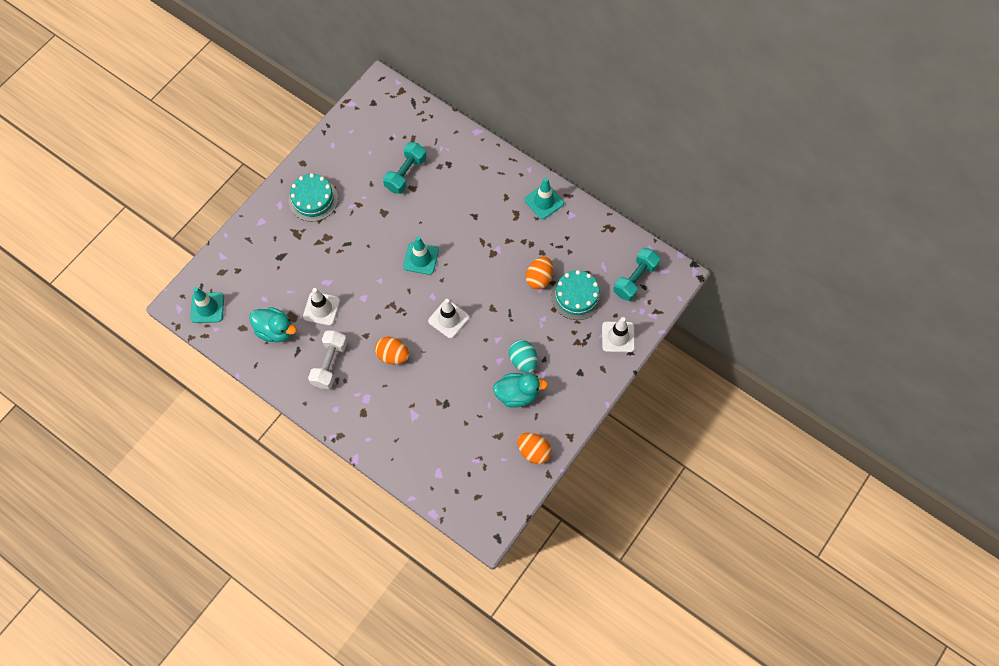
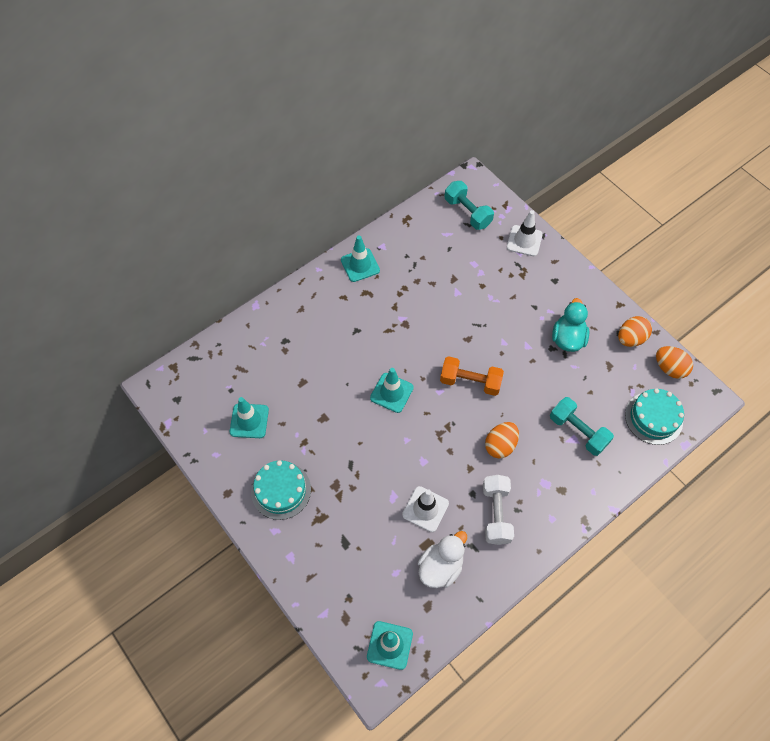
camera: 75 degrees left, 5 degrees down
(275, 330) = (440, 567): turquoise duck -> white duck
(329, 364) = (496, 514): white dumbbell -> white dumbbell turned 60 degrees clockwise
(367, 159) = (249, 421): none -> turquoise traffic cone
(405, 173) = (281, 385): turquoise dumbbell -> turquoise dumbbell (578, 431)
(448, 319) = (470, 381): white traffic cone -> orange dumbbell
(523, 361) = (532, 325): turquoise egg -> none
(539, 278) = (445, 290): orange egg -> orange egg (669, 368)
(576, 296) = (473, 263): turquoise cake -> turquoise cake (653, 418)

